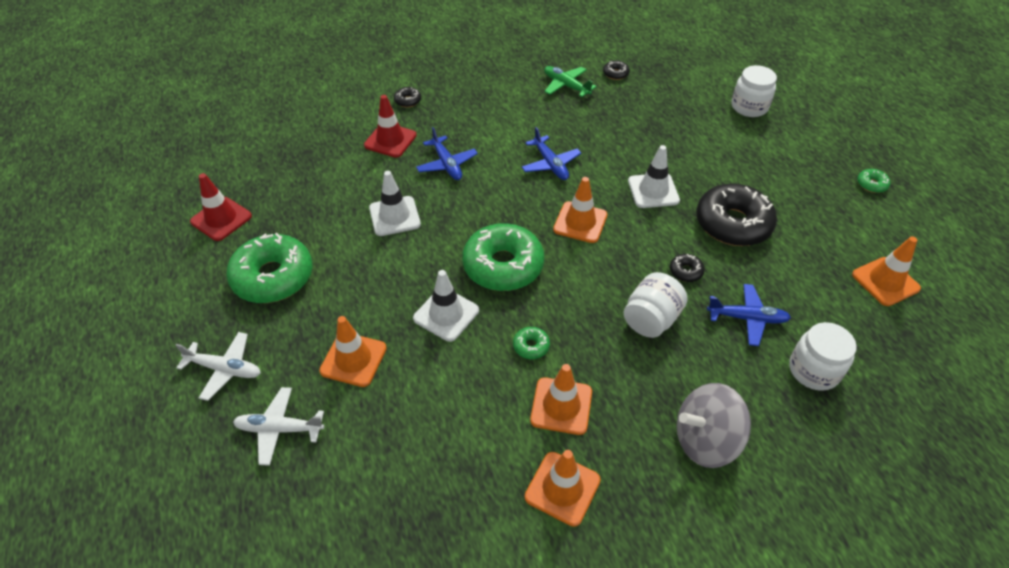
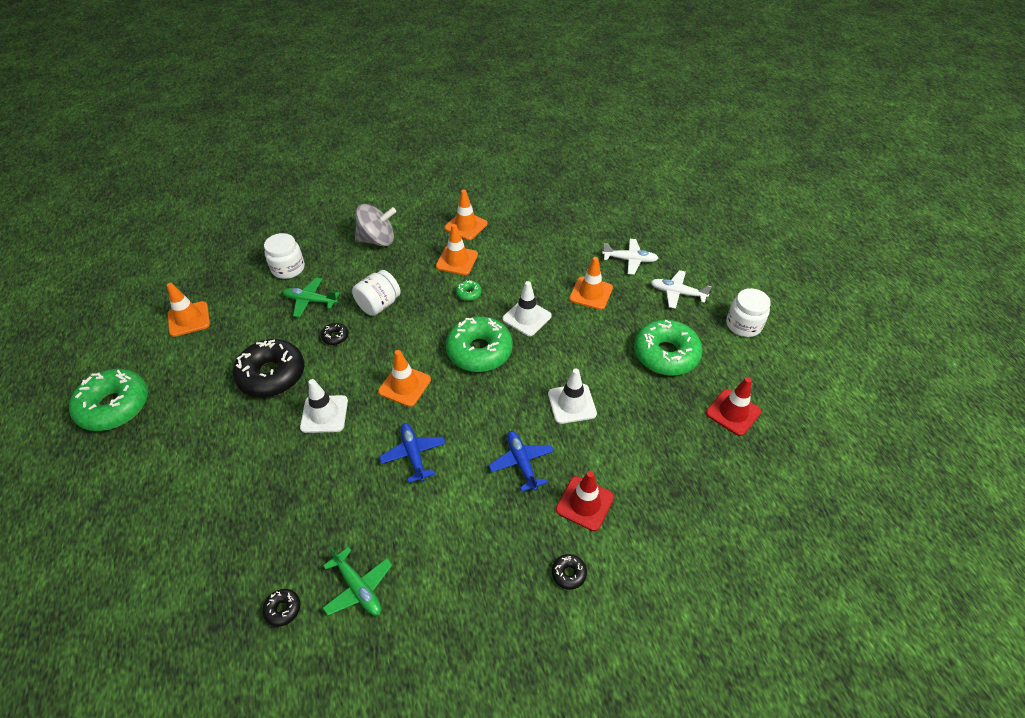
camera: 175 degrees left, 0 degrees up
(747, 318) = (310, 301): blue plane -> green plane
(749, 107) = (151, 526): white jar -> white jar (743, 325)
(871, 184) = (114, 406): green donut -> green donut, size x2.40

